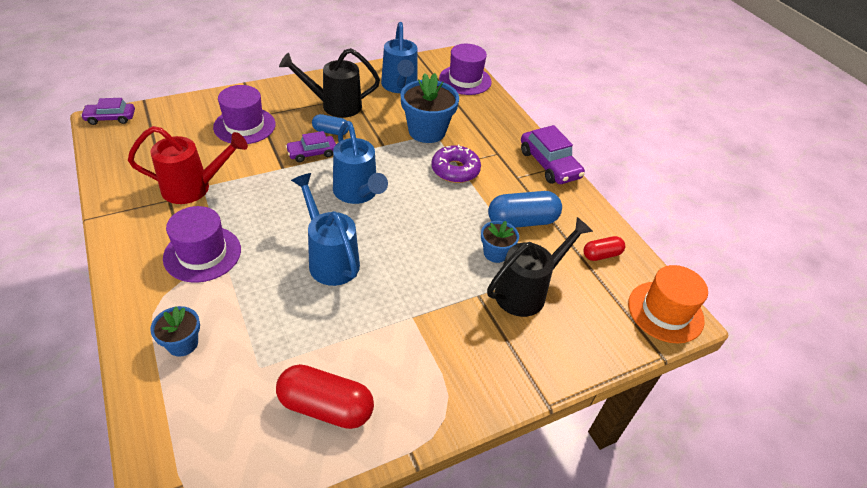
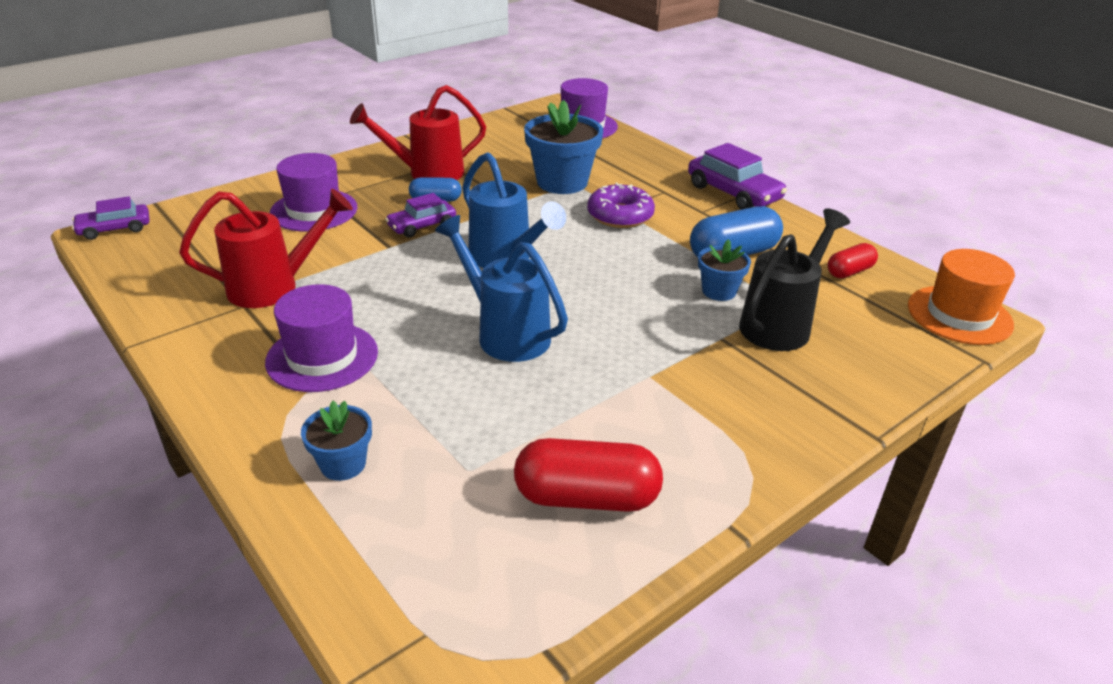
camera: 10 degrees left, 10 degrees down
(335, 105) = (427, 173): black watering can -> red watering can
(399, 86) = (502, 143): blue watering can -> none

